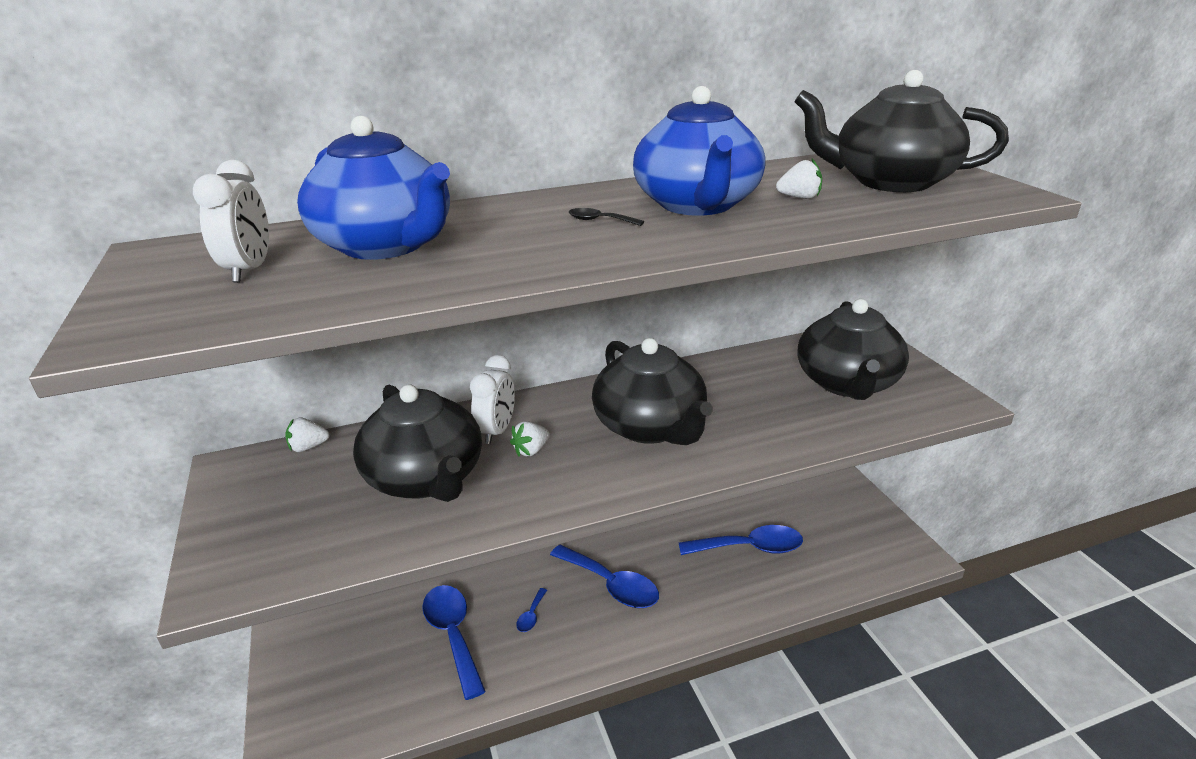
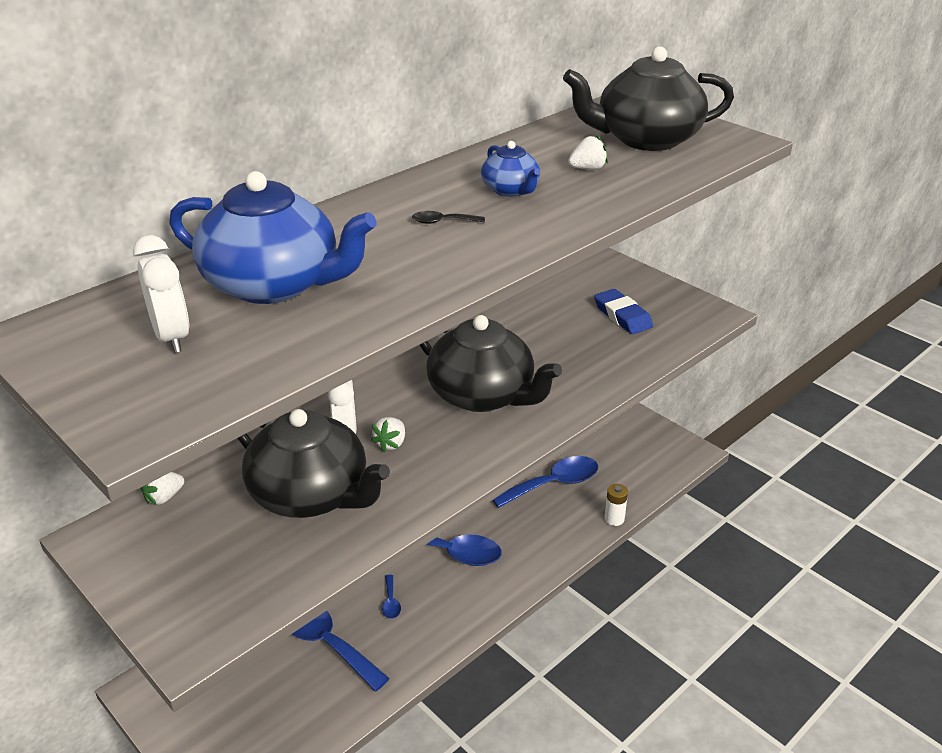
camera: 25 degrees left, 5 degrees up
(697, 205) = (511, 190): blue teapot -> blue teapot, size x0.50
(797, 602) = (614, 519): none -> white battery
(847, 383) = (622, 316): black teapot -> blue eraser

